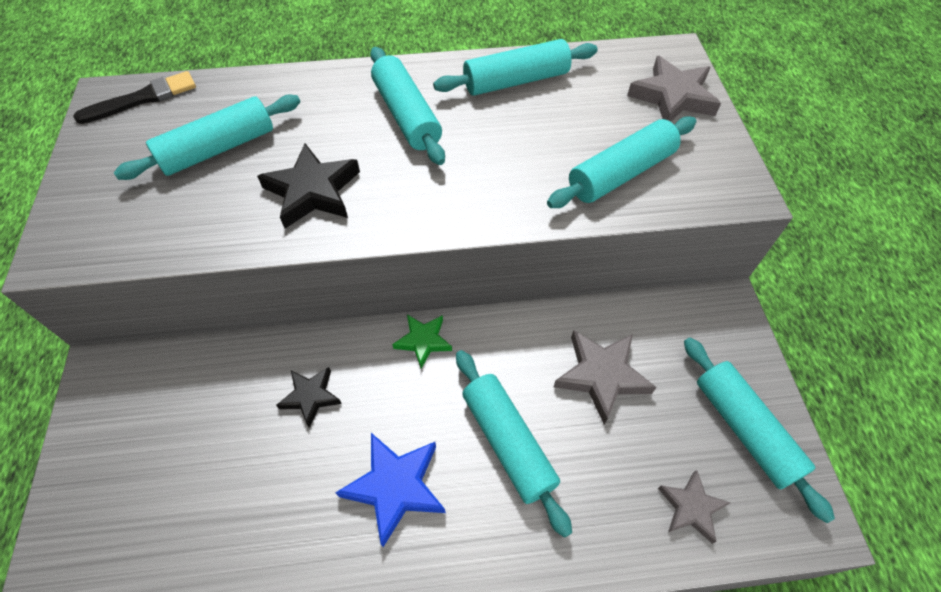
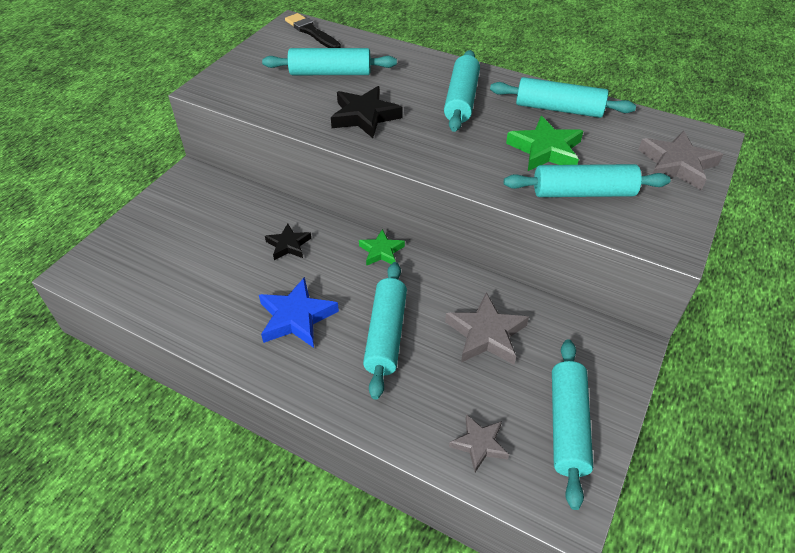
camera: 35 degrees right, 10 degrees down
(143, 98) = (311, 32): black brush -> black brush turned 135 degrees counterclockwise
(544, 139) = (545, 150): none -> green star

